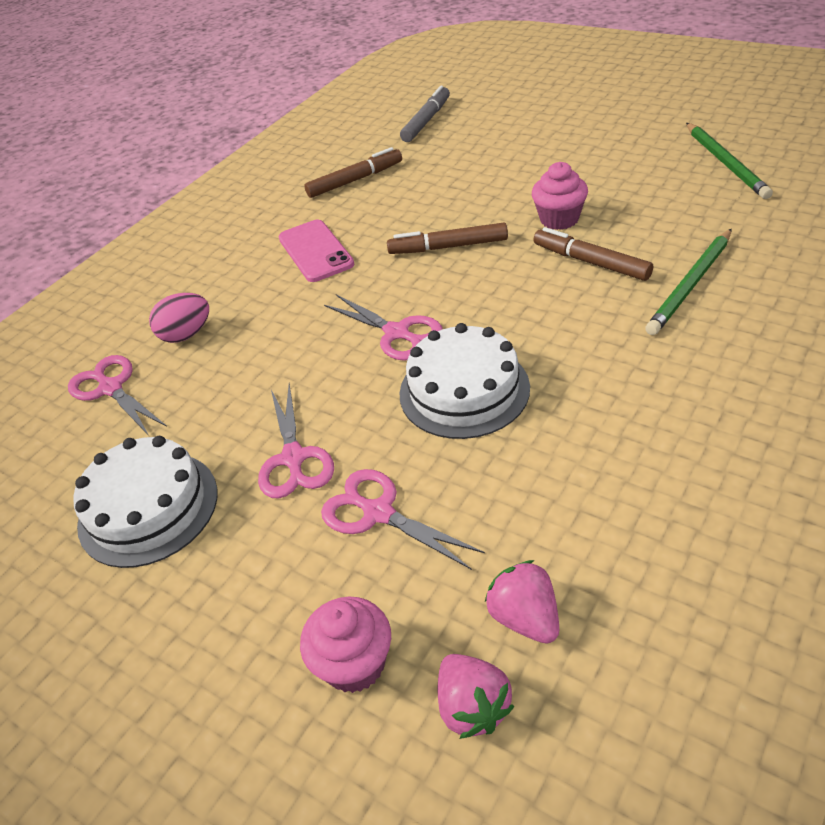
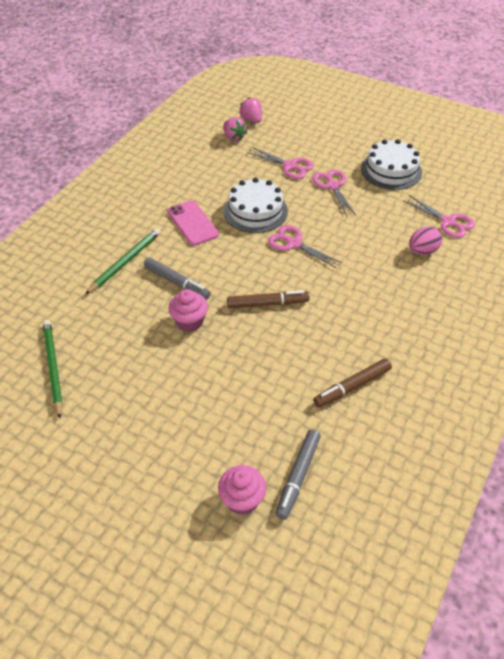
camera: 170 degrees right, 5 degrees up
(315, 251) = (362, 309): pink phone -> pink phone (192, 223)
(354, 663) = (290, 128): pink cupcake -> pink cupcake (242, 499)
(590, 262) = (177, 282): brown marker -> grey marker

